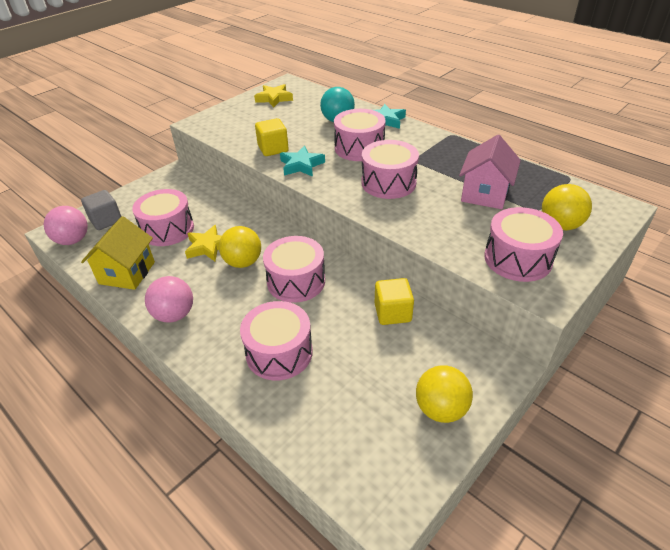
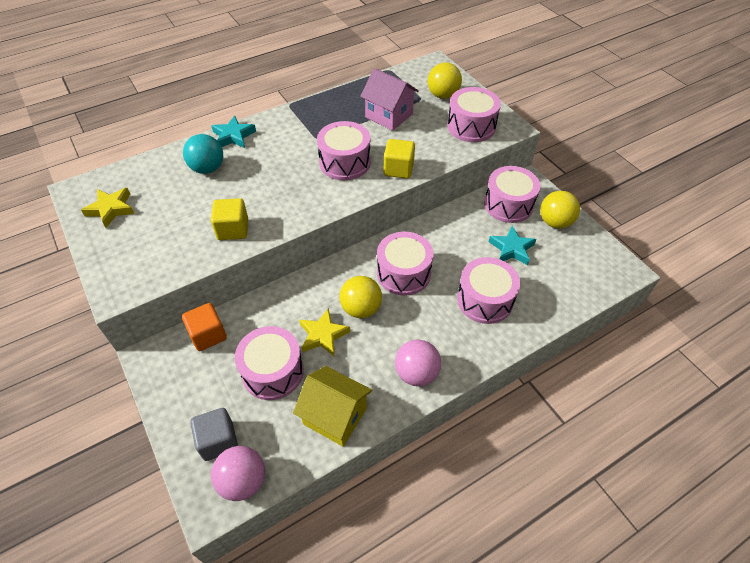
camera: 75 degrees left, 10 degrees up
(198, 190) = (208, 335): none -> orange cube
(301, 165) = (280, 213): turquoise star -> turquoise star (511, 249)
(359, 148) = (274, 166): pink drum -> pink drum (508, 204)
(392, 313) = (461, 221): yellow cube -> yellow cube (398, 169)

